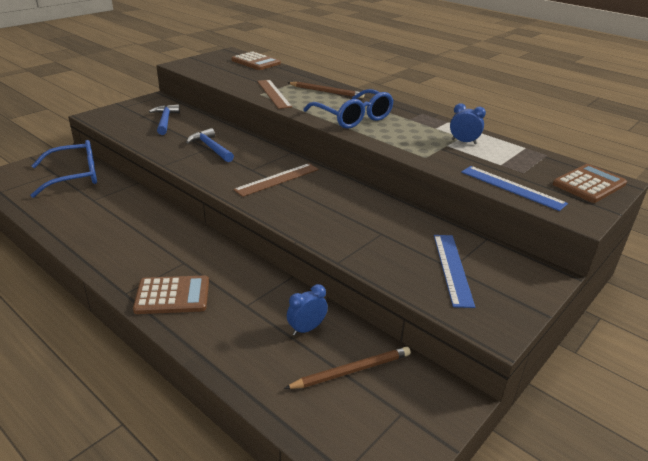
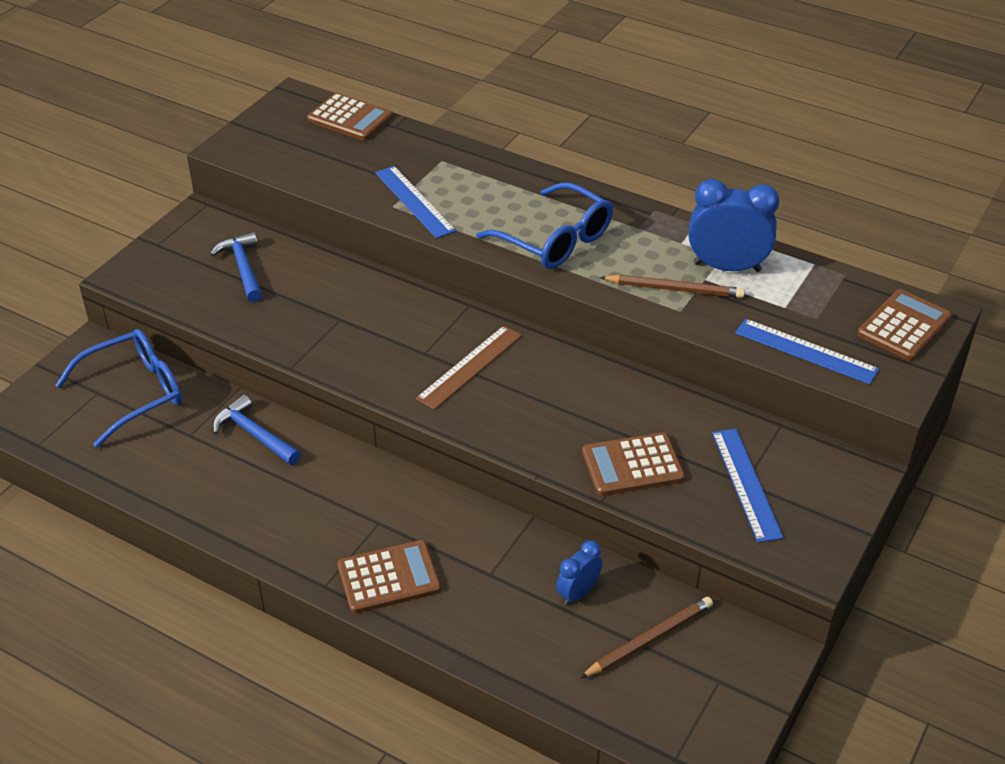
camera: 10 degrees left, 10 degrees up
(211, 148) = (344, 318): blue hammer -> blue hammer (254, 434)
(274, 94) = (414, 201): brown ruler -> blue ruler
(326, 92) = (494, 181): brown pencil -> brown pencil (674, 289)
(368, 245) = (632, 465): none -> brown calculator
(463, 142) = (727, 267): blue clock -> blue clock, size x1.80

